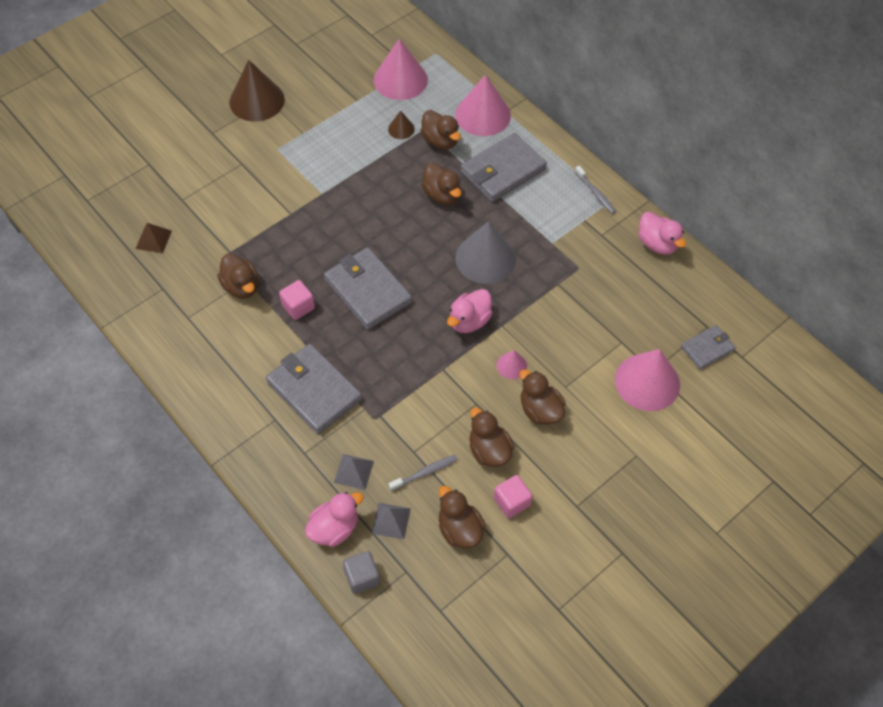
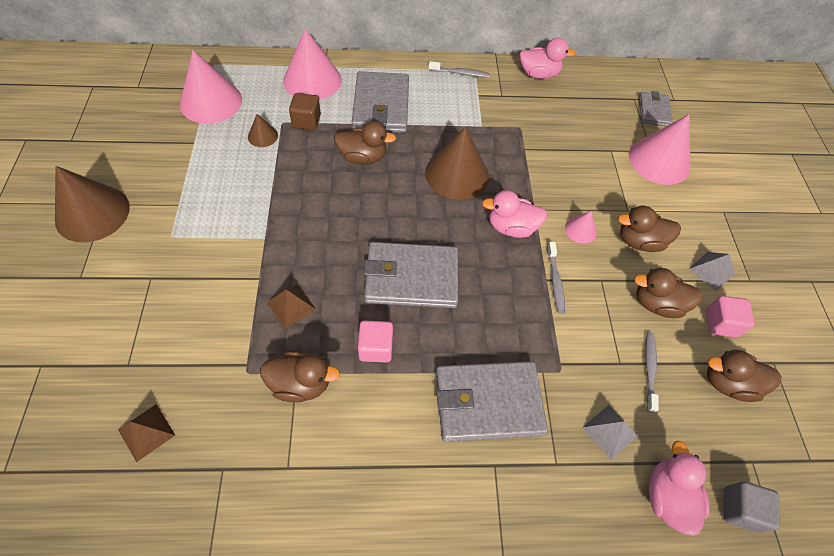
camera: 55 degrees left, 0 degrees up
(287, 244) = (291, 306): none -> brown pyramid
(391, 521) = (687, 436): grey pyramid -> grey pyramid (711, 271)
(440, 141) = (306, 121): brown duck -> brown cube
(447, 375) = (555, 280): none -> grey toothbrush
(469, 321) = (511, 227): pink duck -> pink duck turned 105 degrees clockwise
(485, 258) = (457, 174): grey cone -> brown cone

